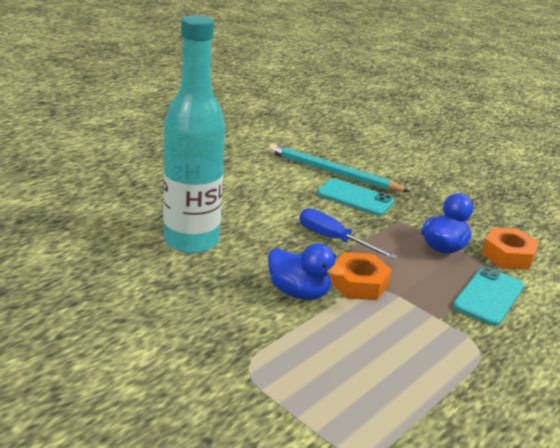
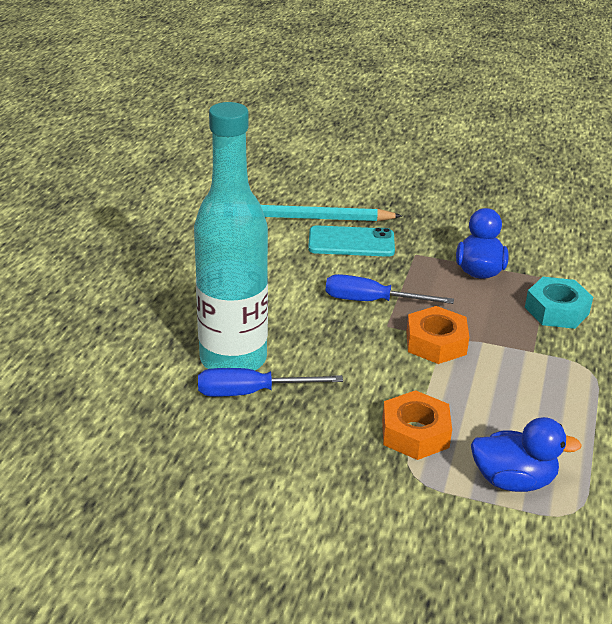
camera: 25 degrees left, 5 degrees up
(182, 266) = (251, 392): none -> blue screwdriver
(298, 292) = (390, 376): blue duck -> blue duck (513, 480)
(488, 296) = (556, 310): turquoise phone -> turquoise nut
(507, 255) = (540, 258): orange nut -> orange nut (415, 433)

